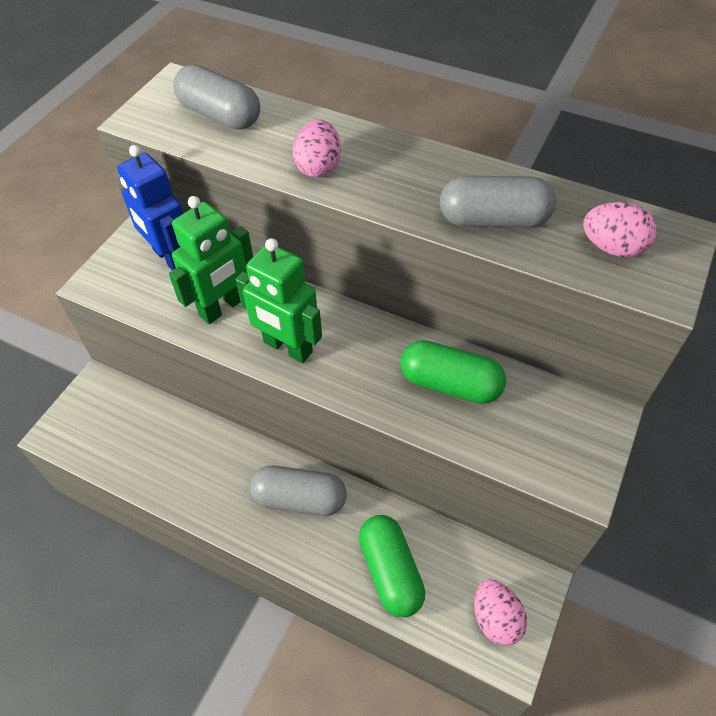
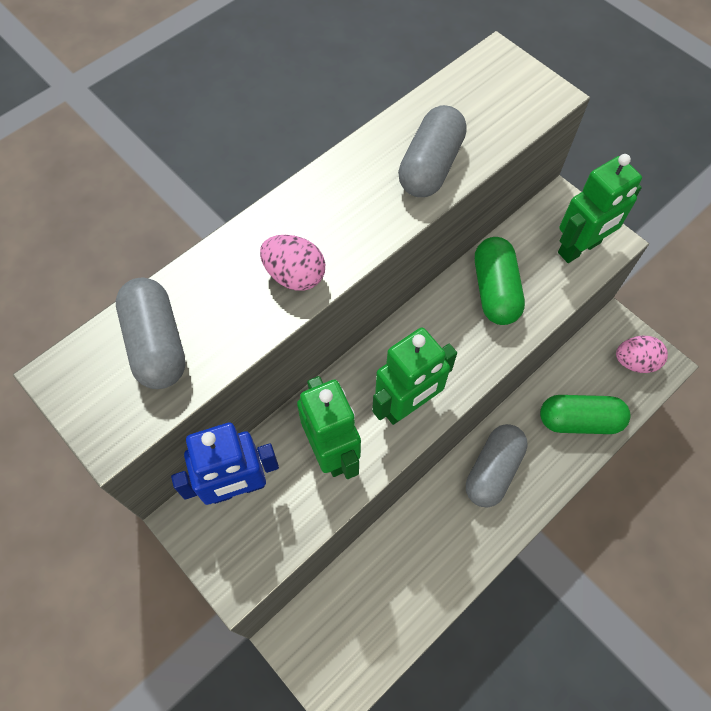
camera: 70 degrees left, 10 degrees up
(220, 115) = (156, 344): grey capsule -> grey capsule turned 75 degrees counterclockwise
(450, 384) = (495, 290): green capsule -> green capsule turned 45 degrees counterclockwise
(551, 451) = (579, 248): none -> green robot
(612, 247) = (495, 104): pink egg -> none

